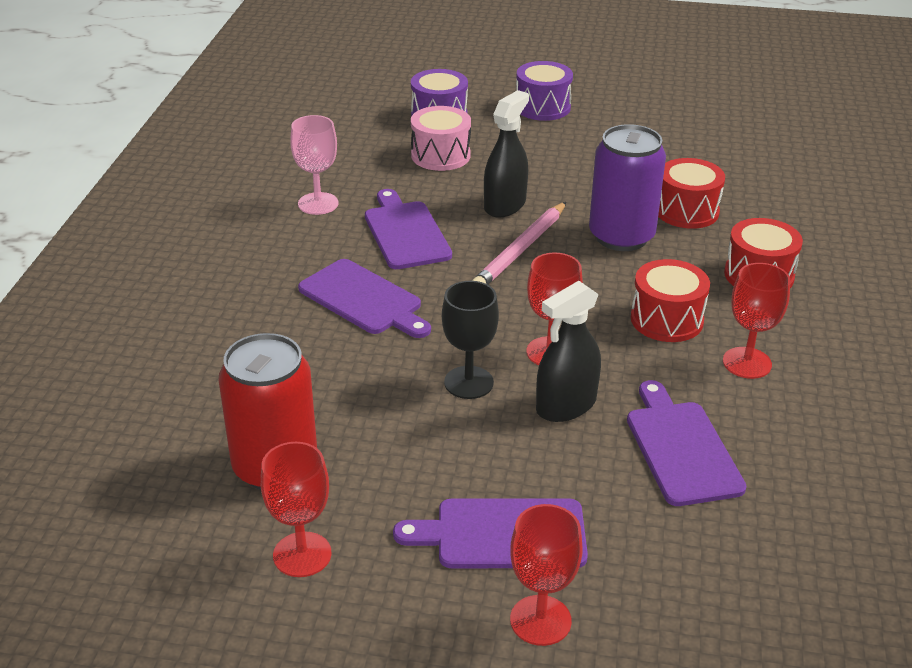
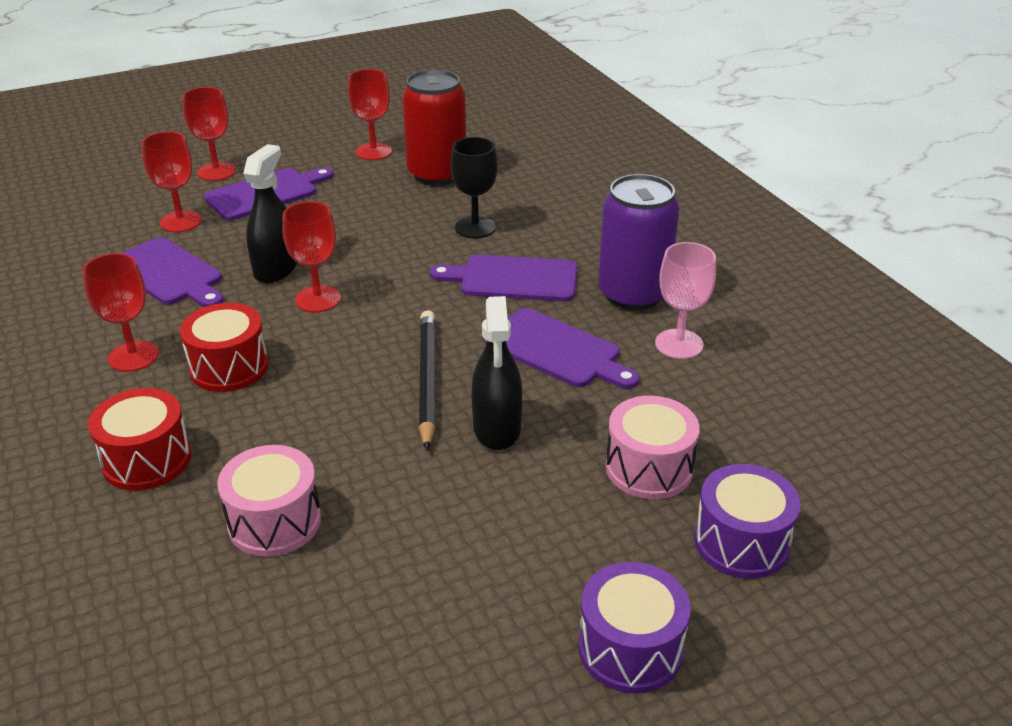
camera: 145 degrees right, 0 degrees up
(468, 382) = (363, 256): black goblet -> black goblet (475, 227)
(520, 250) = (427, 380): pink pencil -> black pencil
(621, 236) = (333, 444): purple can -> purple can (633, 294)
(635, 530) = (180, 221): none -> red goblet
(686, 211) = (274, 521): red drum -> pink drum

